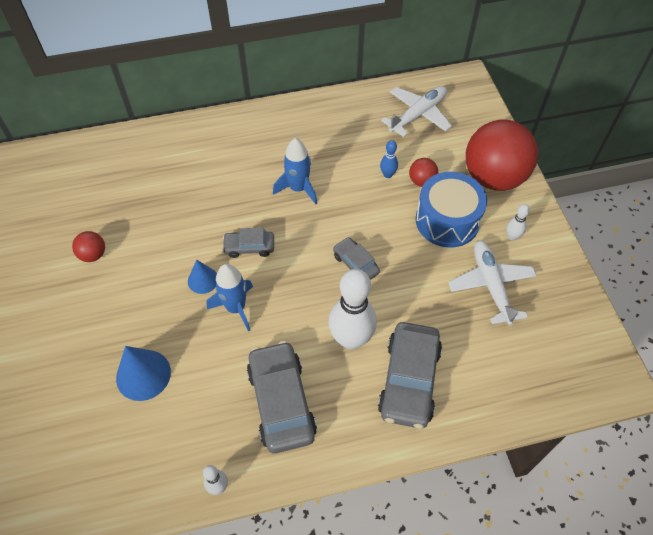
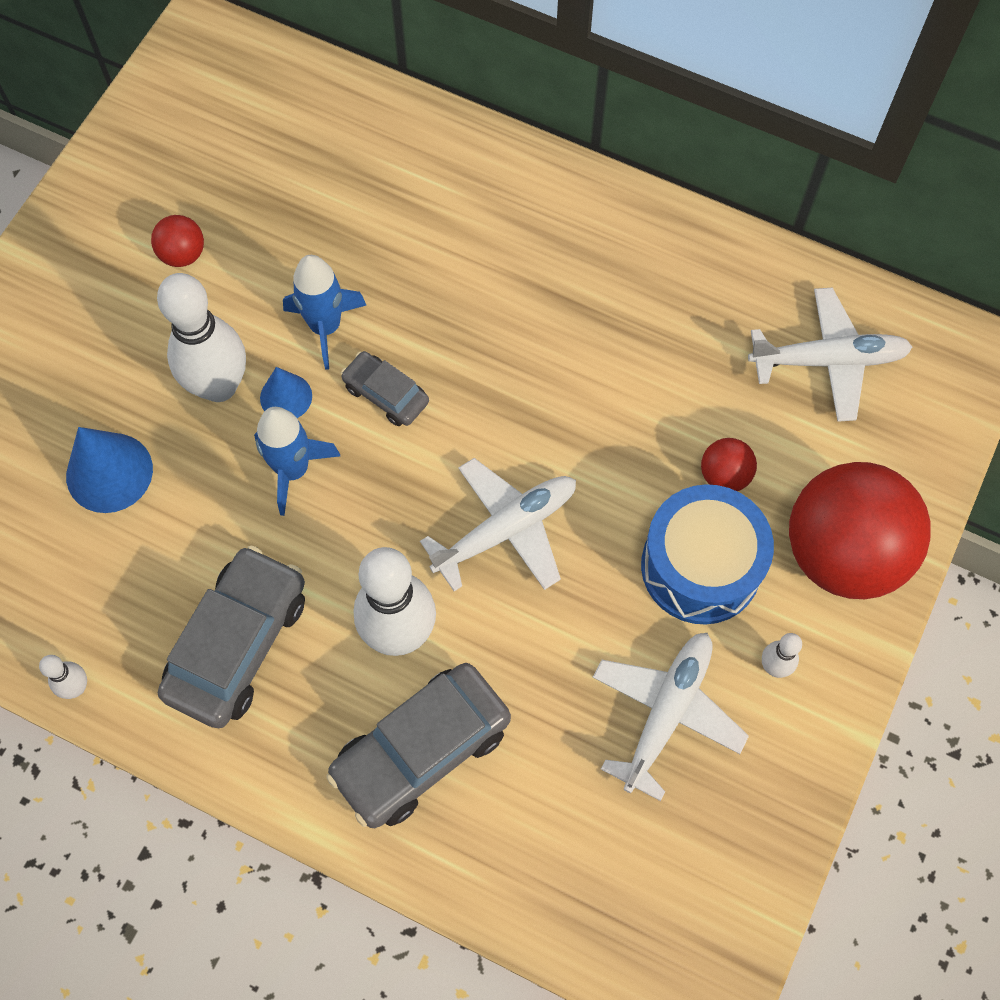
camera: 40 degrees right, 10 degrees up
(165, 298) = (219, 386): none -> white bowling pin
(298, 188) = (532, 353): blue rocket -> blue rocket (326, 327)
(355, 264) = (505, 530): grey car -> white plane
(387, 175) = (683, 427): blue bowling pin -> none

